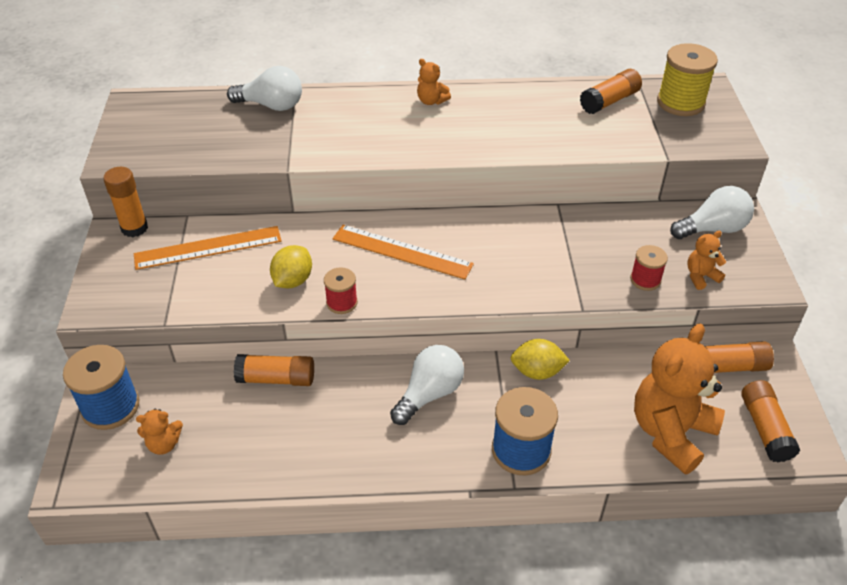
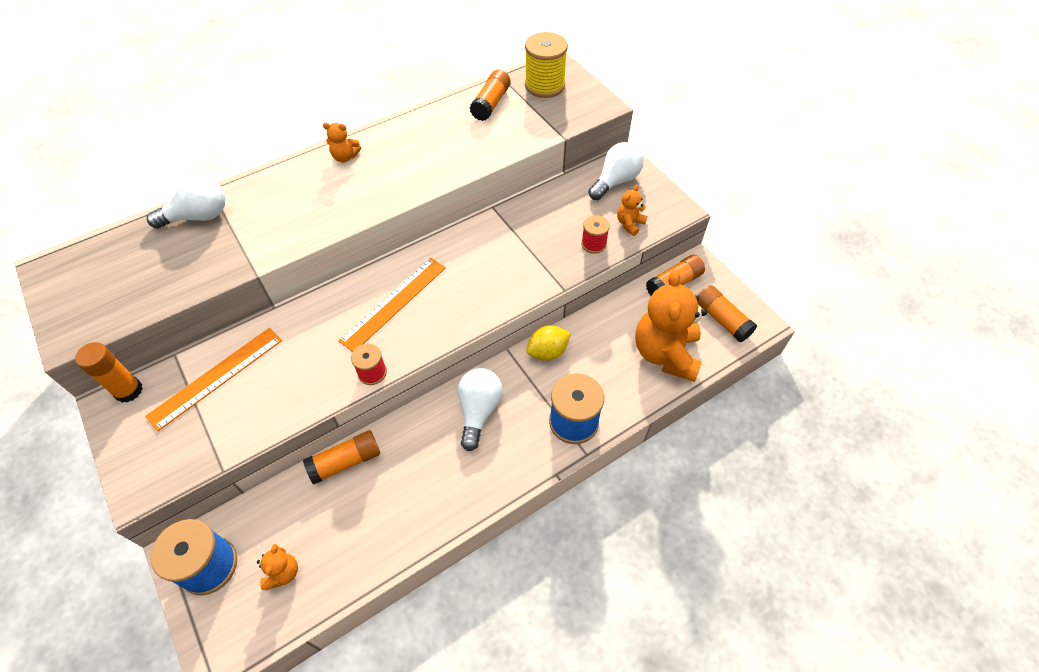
camera: 30 degrees left, 10 degrees up
(164, 444) = (283, 573): orange teddy bear -> orange teddy bear turned 45 degrees counterclockwise
(293, 280) = (316, 372): yellow lemon -> none
(402, 252) = (394, 303): orange ruler -> orange ruler turned 45 degrees counterclockwise

